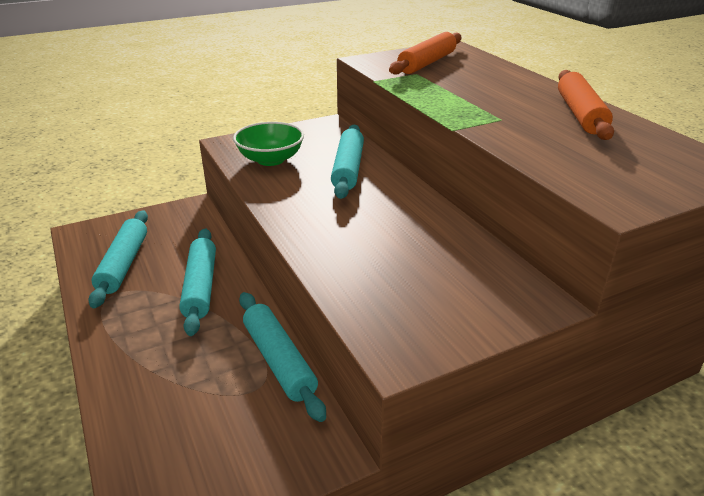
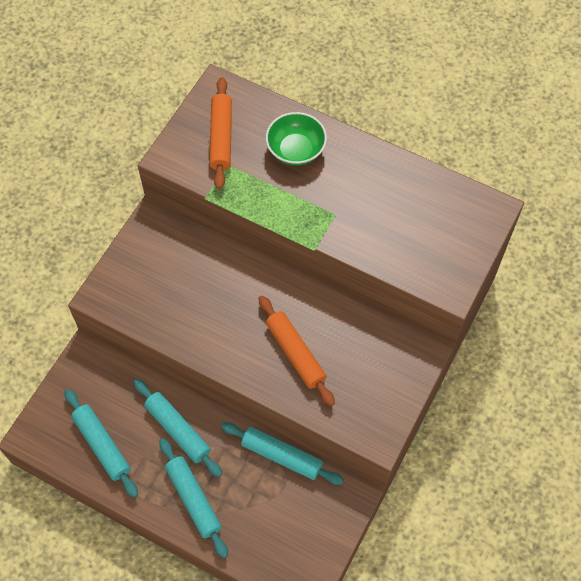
camera: 35 degrees left, 30 degrees up
(270, 159) = (154, 301): green bowl -> green bowl (296, 150)
(348, 169) = (222, 279): turquoise rolling pin -> turquoise rolling pin (193, 499)
(580, 114) = (381, 176): orange rolling pin -> orange rolling pin (295, 353)

